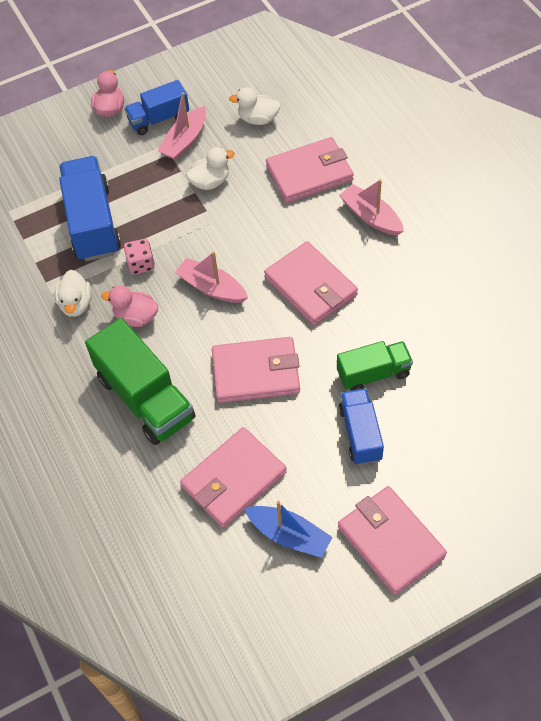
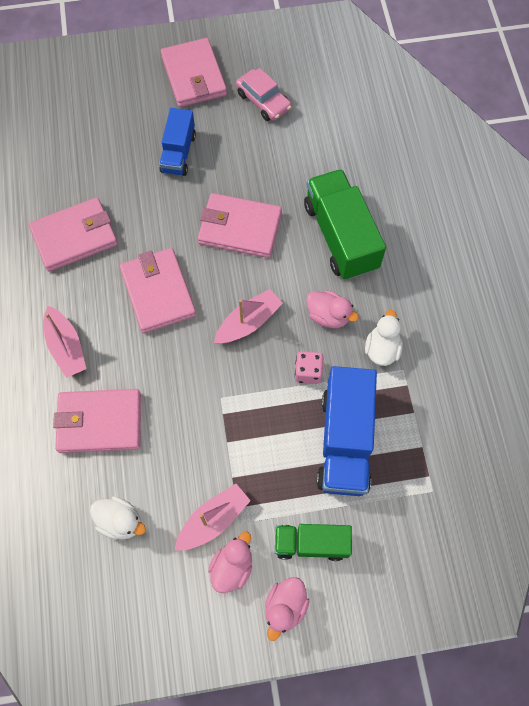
camera: 165 degrees left, 10 degrees up
(159, 119) = (232, 567): blue truck -> pink duck
(210, 182) = (205, 450): white duck -> none
(212, 287) = (248, 322): pink boat -> pink boat turned 90 degrees counterclockwise
(233, 479) = (290, 150): pink wallet -> pink wallet (75, 237)
(289, 535) = (263, 101): blue boat -> pink car
(373, 374) = (144, 195): green truck -> green truck (311, 543)

